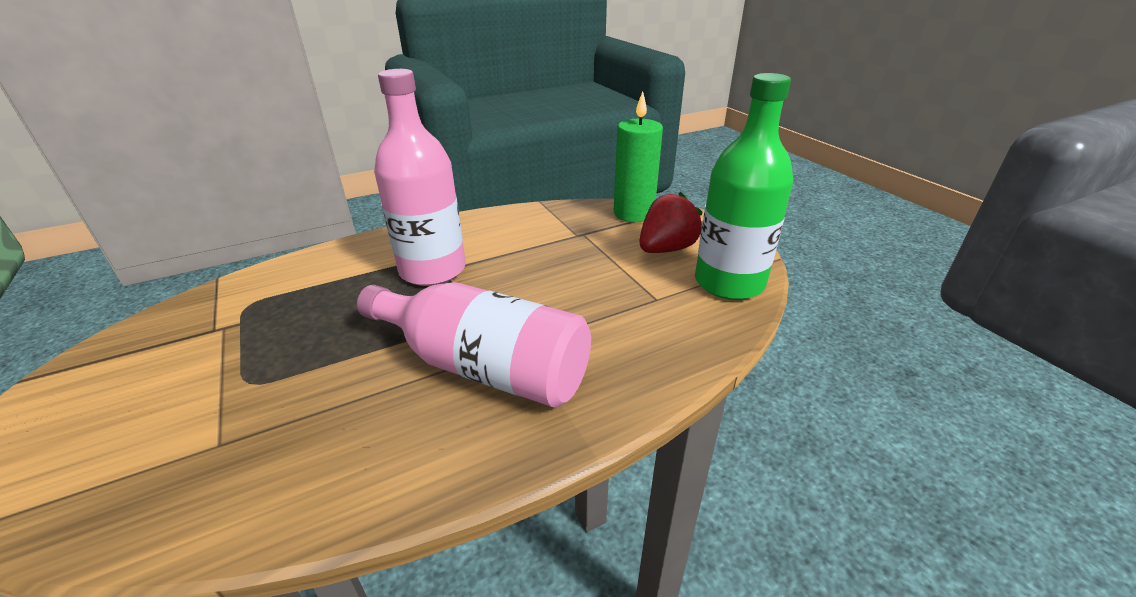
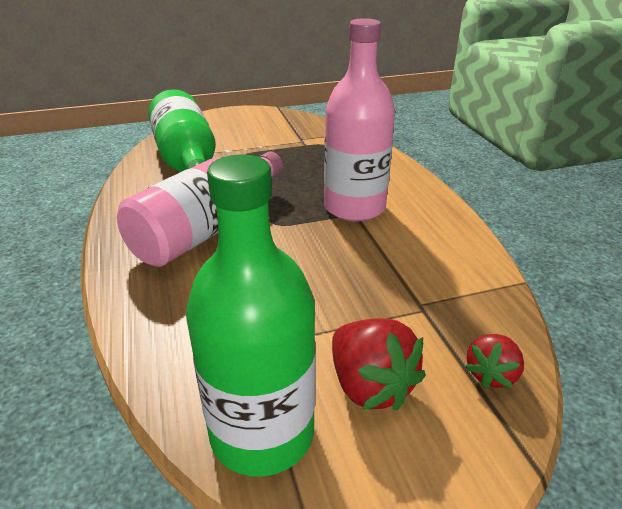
camera: 100 degrees right, 0 degrees up
(248, 449) = (187, 161): none -> green bottle
(633, 213) = (491, 374): green candle -> red strawberry

